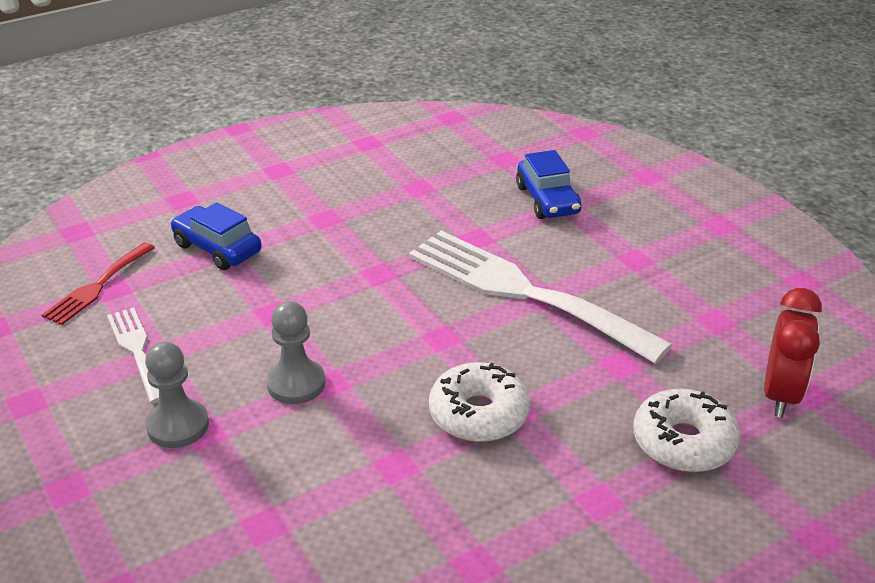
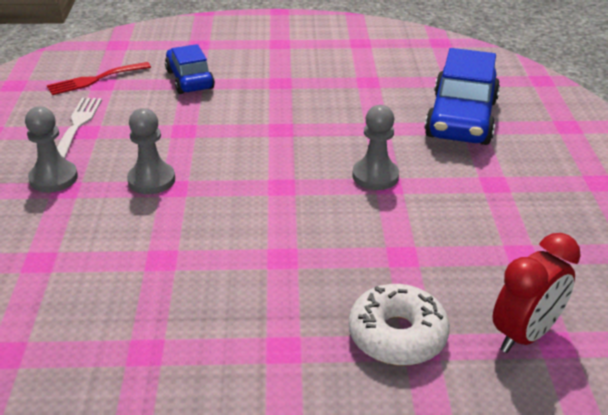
camera: 30 degrees right, 0 degrees up
(478, 414) = (254, 248): white donut -> none
(522, 292) = (375, 176): white fork -> grey pawn
(547, 200) = (461, 119): blue car -> blue car, size x1.59

